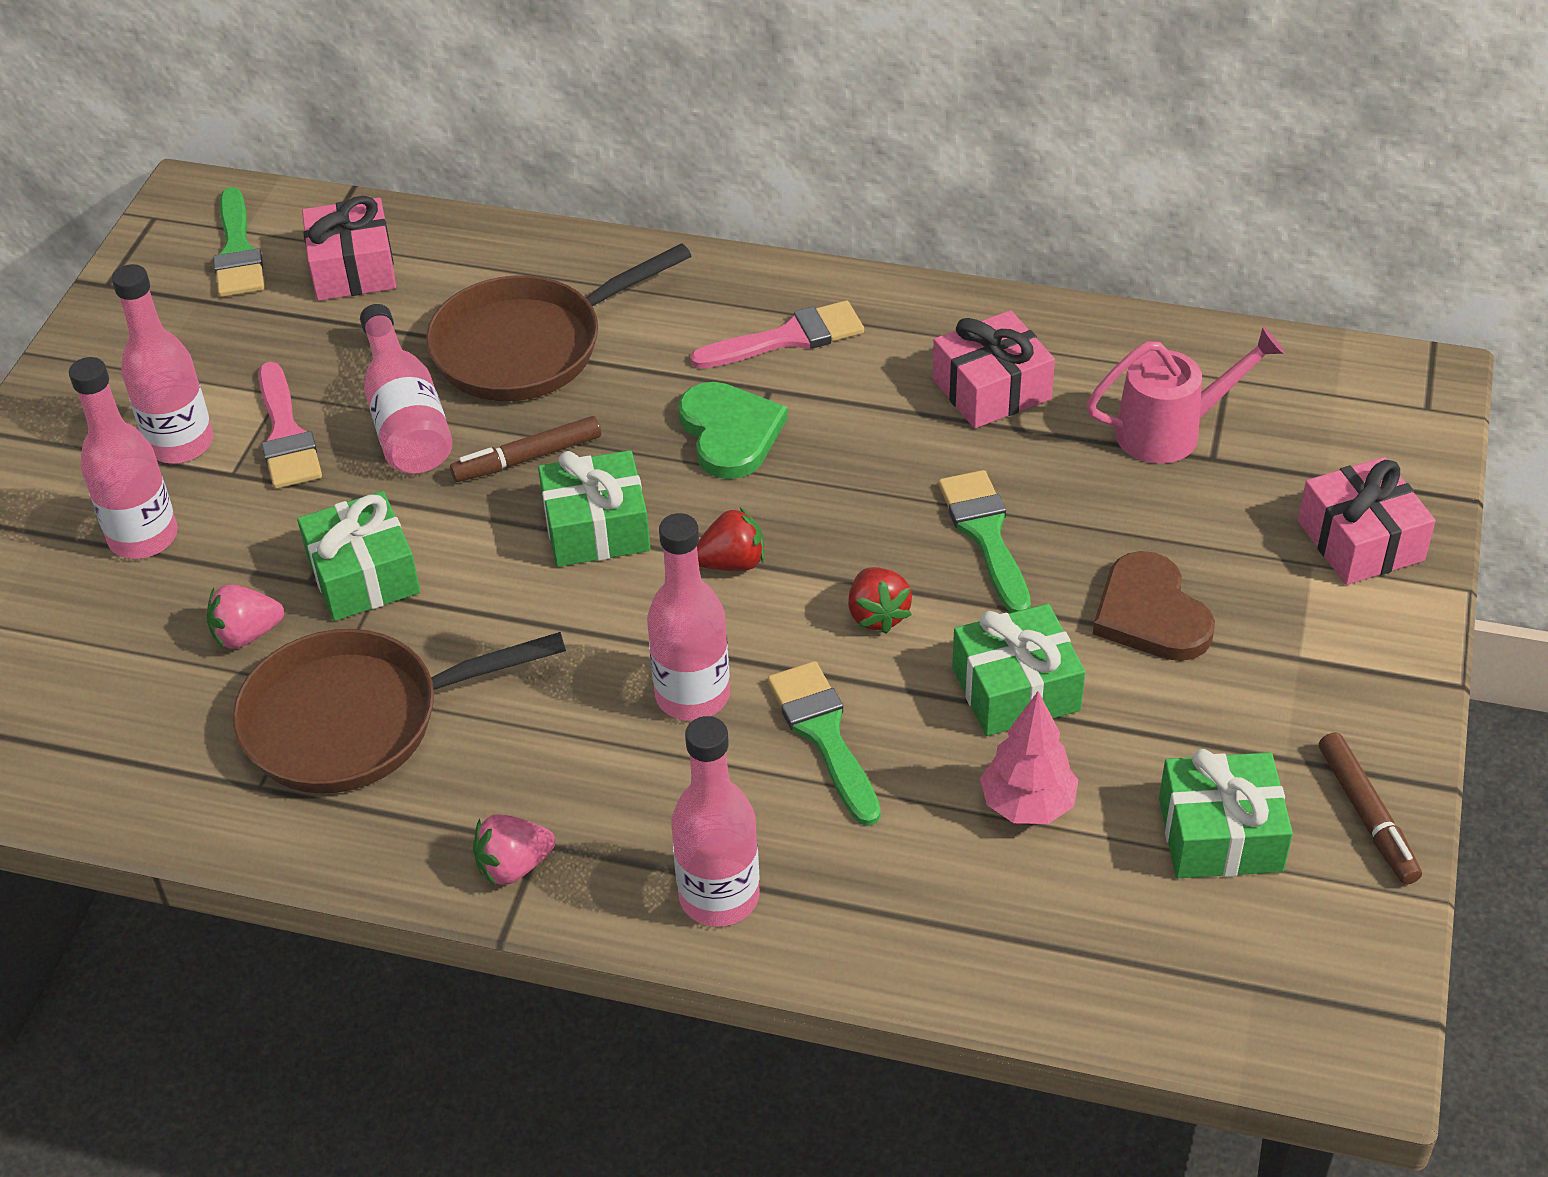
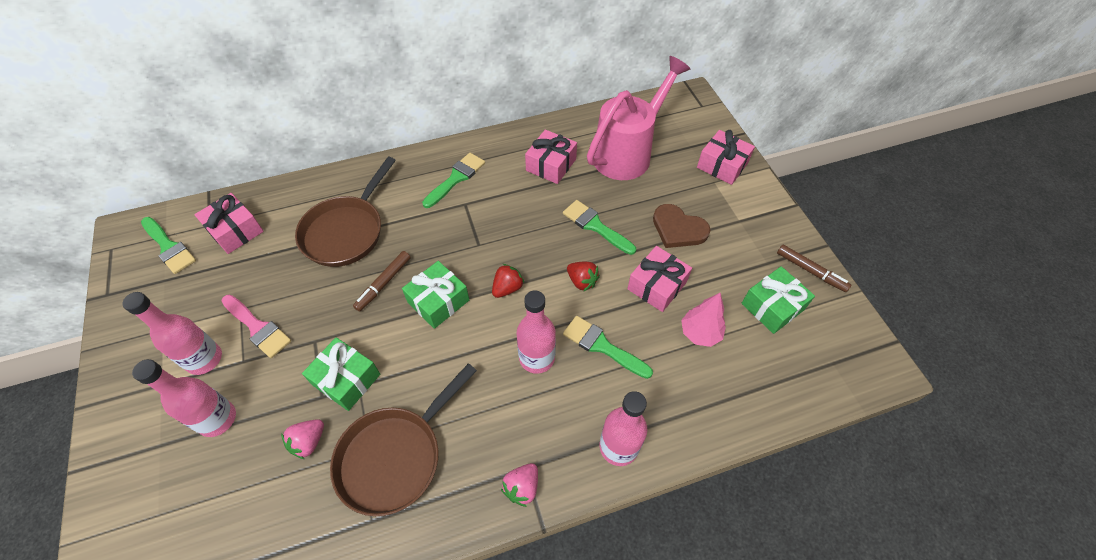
camera: 35 degrees left, 10 degrees up
(405, 417) = (312, 291): pink bottle -> none
(730, 433) = (463, 230): green heart -> none
(788, 338) = (456, 178): pink brush -> green brush
(1015, 689) = (657, 285): green gift -> pink gift
(1170, 432) = (627, 153): pink watering can -> pink watering can, size x1.67

